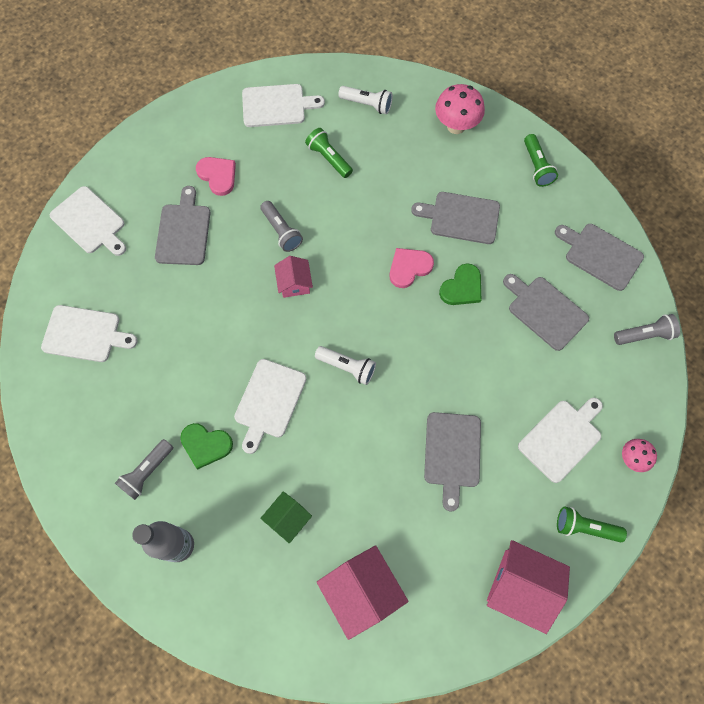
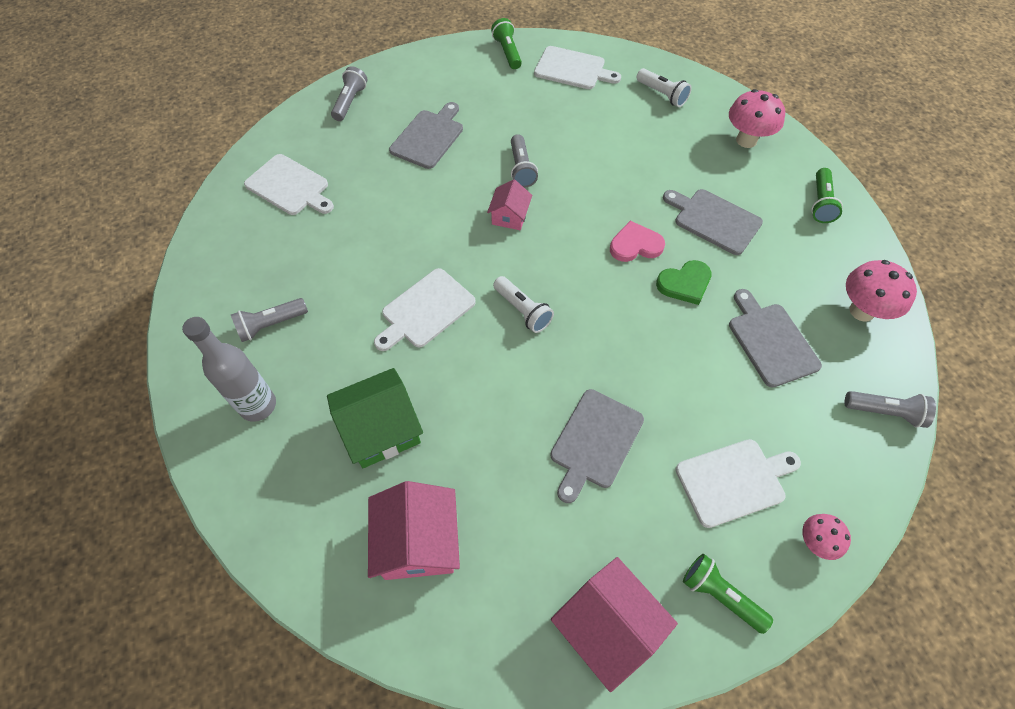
camera: 25 degrees right, 10 degrees down
(90, 222) = (350, 102): white cutting board -> grey flashlight
(206, 445) = (341, 324): green heart -> none
(218, 176) = (486, 105): pink heart -> none
(287, 519) = (381, 429): green house -> green house, size x1.72
(329, 158) = (601, 125): green flashlight -> green flashlight (507, 52)
(600, 255) = (861, 311): grey cutting board -> pink mushroom

